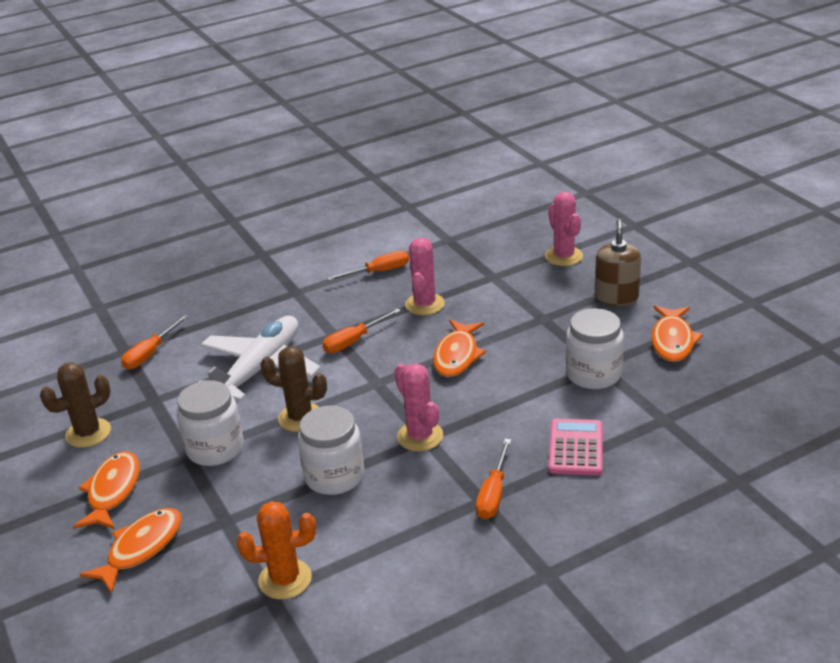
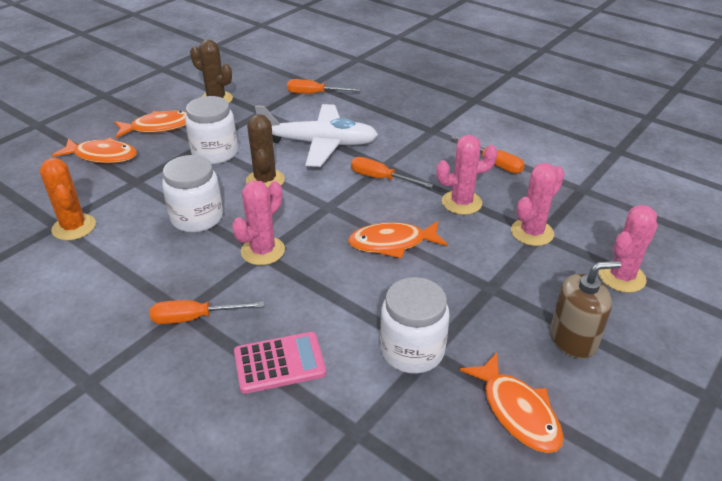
camera: 65 degrees right, 5 degrees up
(488, 280) = (532, 232): none -> pink cactus
(672, 341) = (517, 411): orange fish -> orange fish turned 105 degrees counterclockwise

